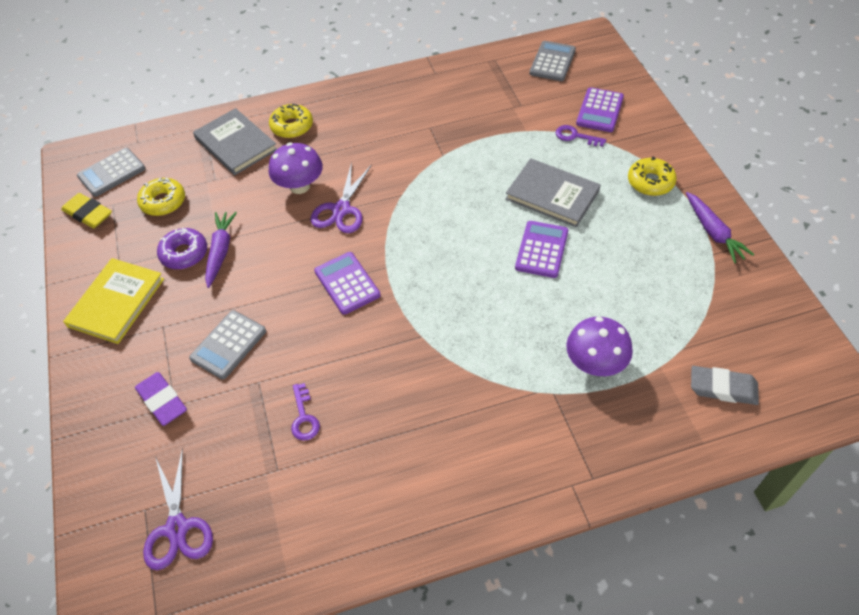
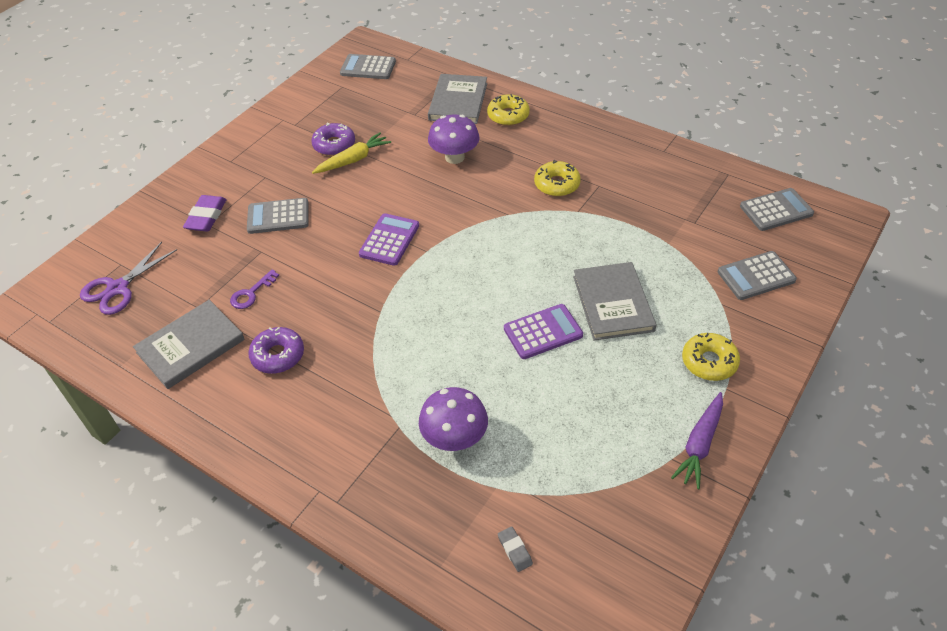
camera: 50 degrees right, 5 degrees down
(88, 214) = (323, 82): yellow eraser -> none
(116, 302) = (264, 144): yellow book -> none
(163, 202) = (368, 106): yellow donut -> yellow donut (557, 184)
(220, 251) = (353, 160): purple carrot -> yellow carrot
(321, 500) = (191, 346): none -> grey book
(341, 209) = (456, 192): purple scissors -> none
(399, 436) = (278, 355): none -> purple donut
(575, 136) = (702, 278): purple key -> none
(600, 110) = (756, 276): purple calculator -> grey calculator
(723, 388) = (515, 550): grey eraser -> grey eraser, size x0.55

